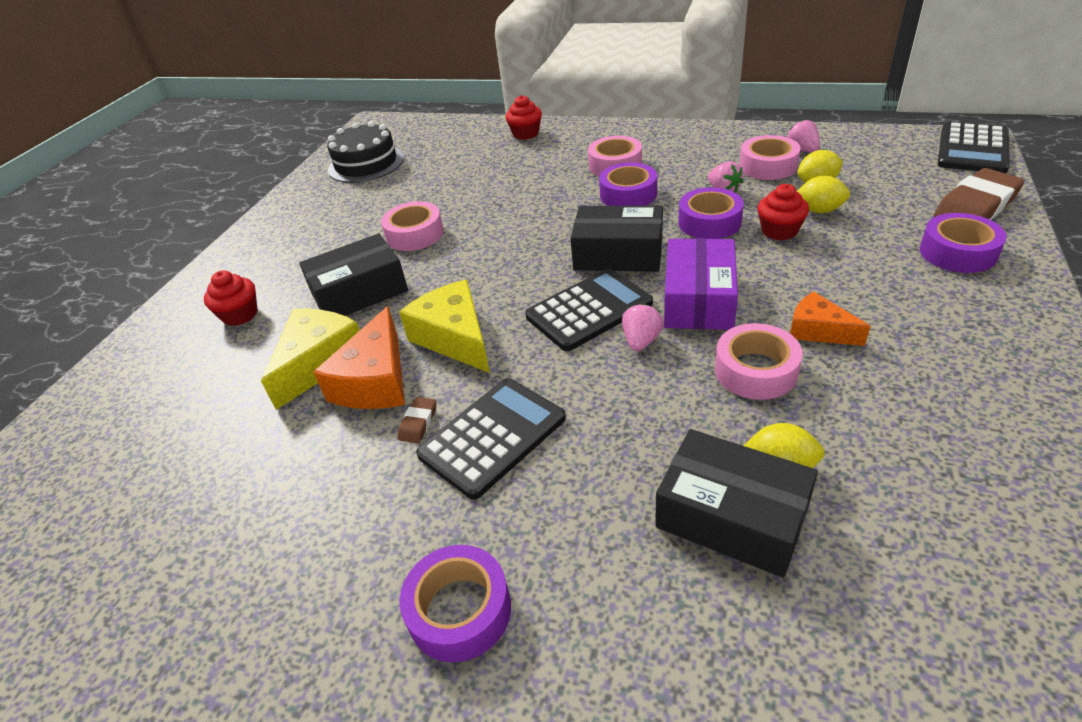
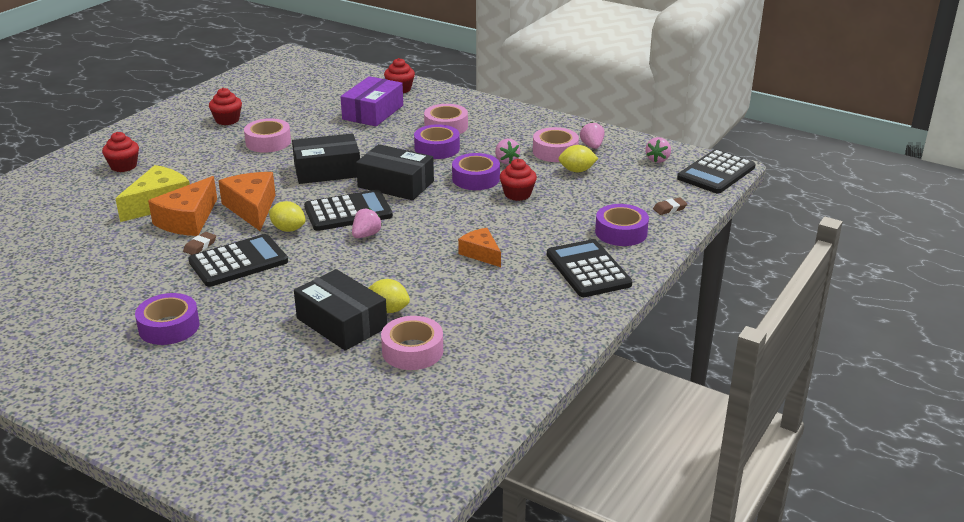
camera: 10 degrees right, 10 degrees down
(345, 217) = (227, 120): none -> red cupcake
(359, 292) = (208, 169): black box -> black box (327, 170)
(366, 164) = (265, 85): black cake -> none
(455, 338) = (252, 208): yellow cheese -> orange cheese
(698, 299) = (423, 221): purple box -> purple box (373, 112)
(755, 371) = (421, 265): pink tape -> pink tape (412, 351)
(819, 210) = (559, 188): yellow lemon -> yellow lemon (288, 229)
(891, 149) = (657, 159): none -> pink strawberry
(976, 206) = (669, 209): brown eraser -> brown eraser, size x0.45
(979, 319) = (588, 269): none -> black calculator

